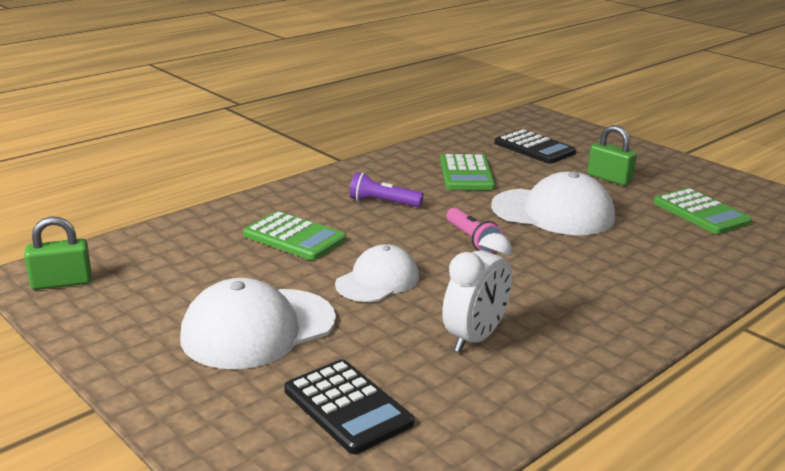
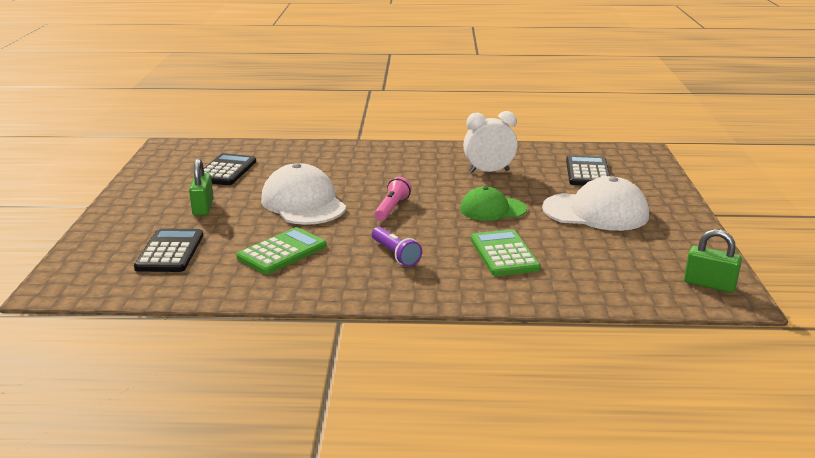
camera: 135 degrees left, 0 degrees up
(378, 280) = (492, 209): white cap -> green cap
(701, 213) = (226, 171): green calculator -> black calculator

